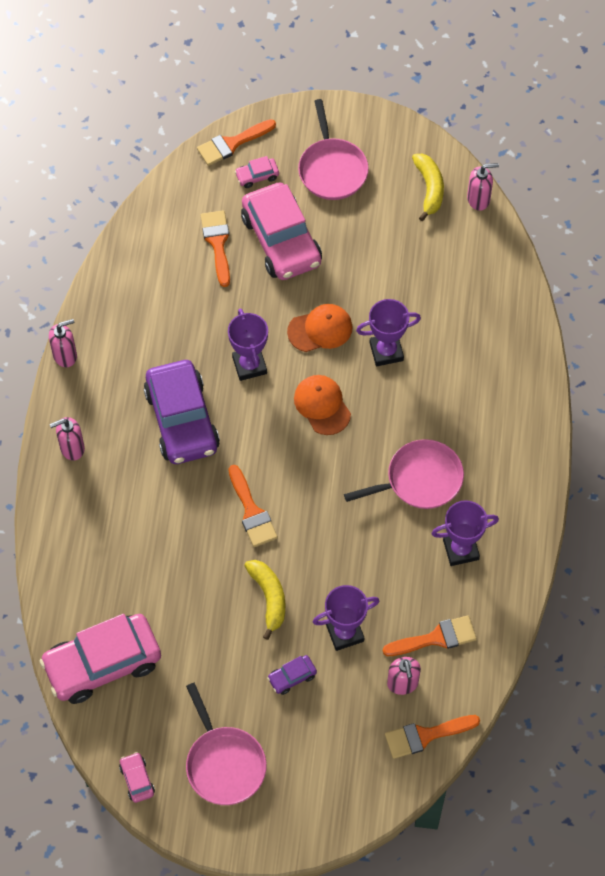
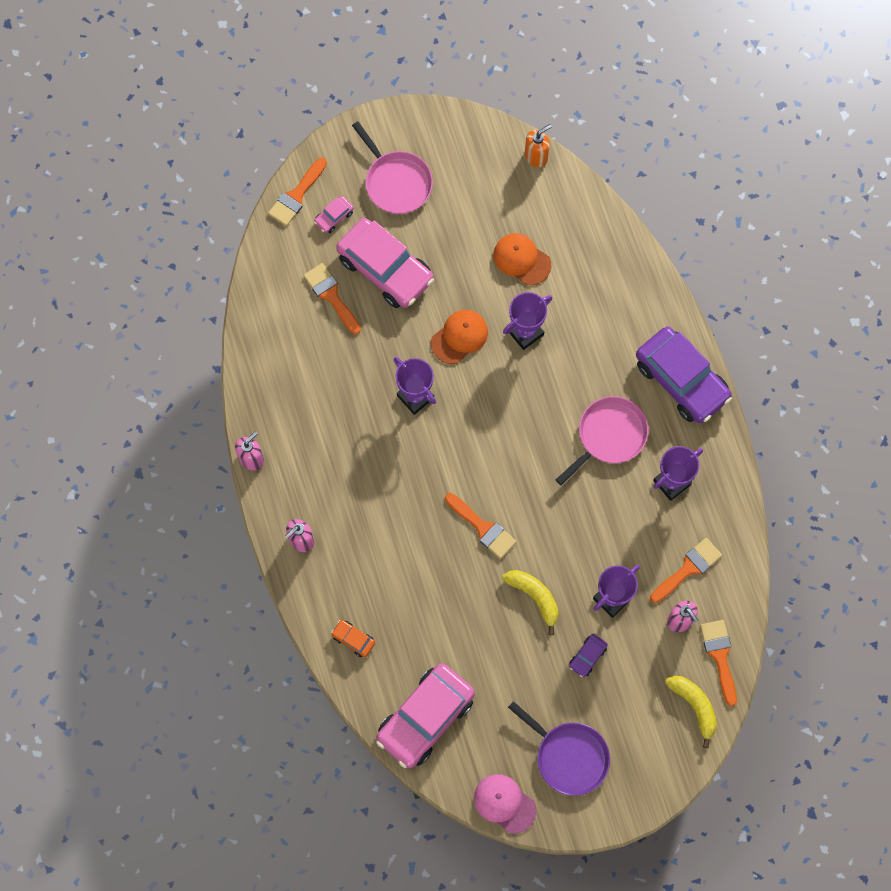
camera: 25 degrees left, 10 degrees up
(72, 560) = (353, 639): none -> orange car
(137, 779) = (504, 803): pink car -> pink cap
(182, 420) = (383, 472): purple car -> purple car (681, 380)
(224, 764) = (569, 756): pink pan -> purple pan
(322, 405) = (495, 406): orange cap -> orange cap (521, 259)
(425, 736) = (719, 656): orange brush -> orange brush turned 120 degrees clockwise
(429, 188) = (489, 164): yellow banana -> yellow banana (694, 706)
(478, 199) = (536, 156): pink soap dispenser -> orange soap dispenser

